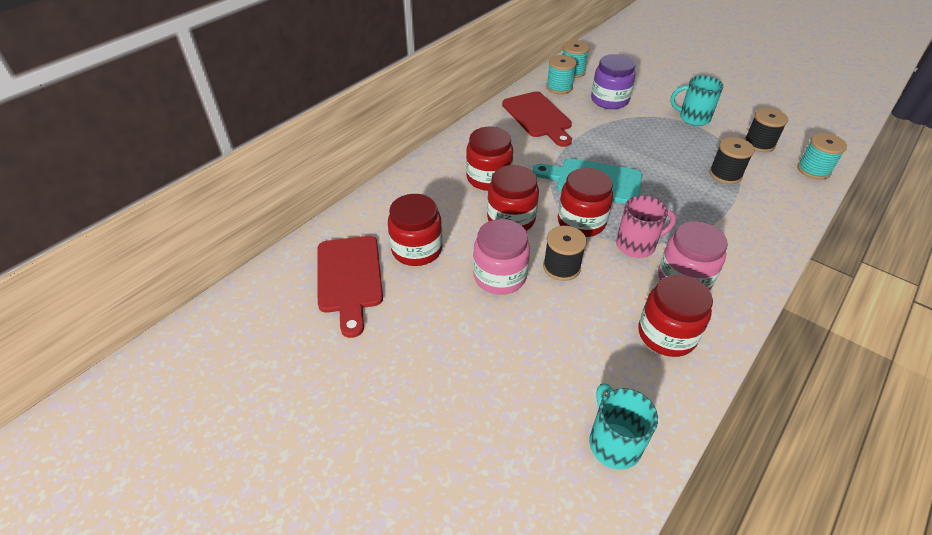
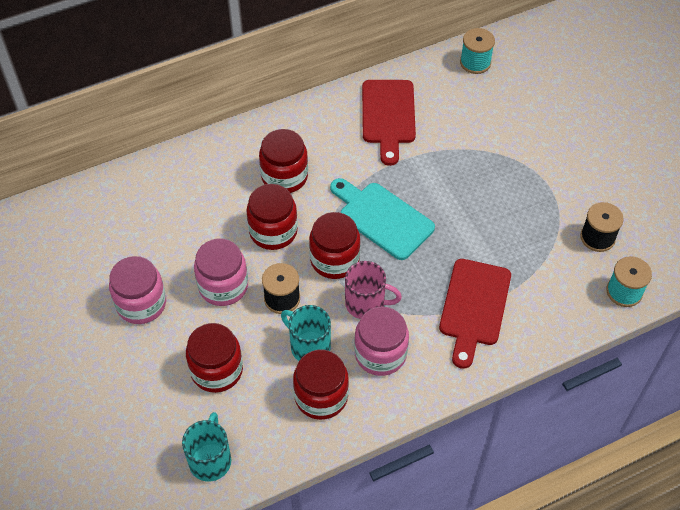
camera: 25 degrees right, 10 degrees up
(349, 278) = (101, 238): red cutting board -> red cutting board (474, 307)
(417, 249) = (171, 231): red jar -> red jar (217, 370)
(430, 320) = (141, 303): none -> pink jar
(559, 87) = (442, 81): turquoise spool -> none
(609, 100) = (483, 119): purple jar -> none
(693, 118) = (555, 177): turquoise mug -> turquoise mug (309, 346)
(725, 174) = (523, 261): black spool -> none

